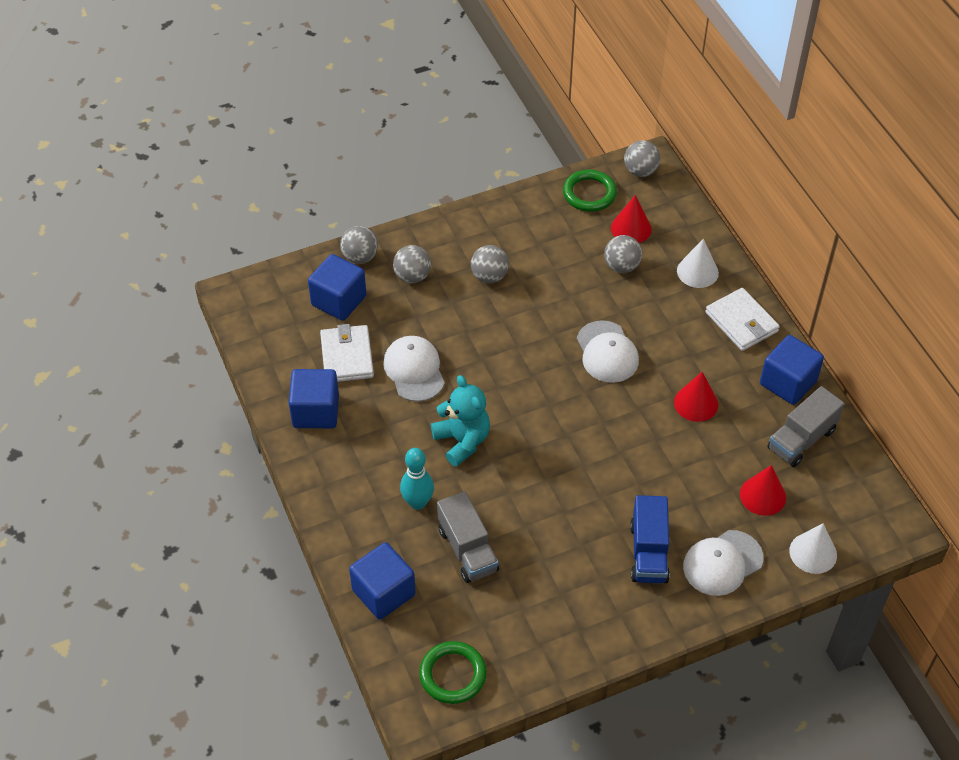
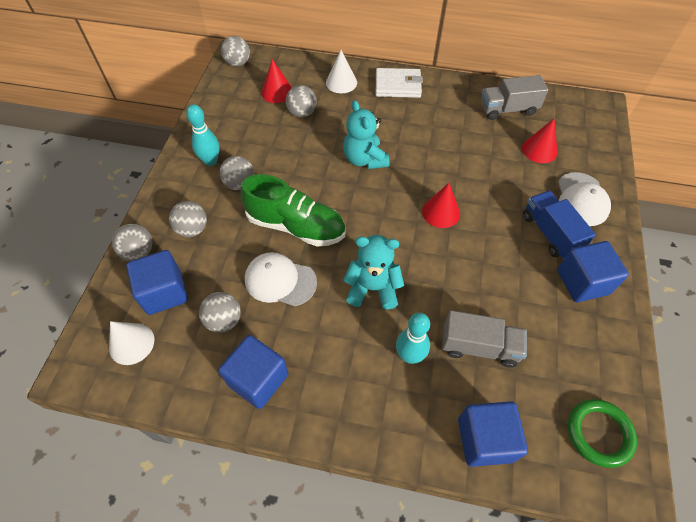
camera: 55 degrees left, 5 degrees up
(347, 356) = (224, 320): white wallet -> grey ball
(479, 346) = (296, 226): none -> green shoe
(495, 237) = (211, 161): none -> turquoise bowling pin
(589, 193) = (228, 95): green ring -> none
(607, 352) = (364, 159): white cap -> turquoise teddy bear
(648, 552) = (550, 233): blue truck -> blue truck turned 150 degrees counterclockwise
(696, 403) = (443, 140): red cone -> red cone (441, 212)
(788, 383) = (460, 92): blue cube -> blue cube (582, 282)
(801, 439) = (508, 109): grey truck -> grey truck turned 90 degrees clockwise
(813, 553) = (598, 152): white cone -> white cone (131, 343)

